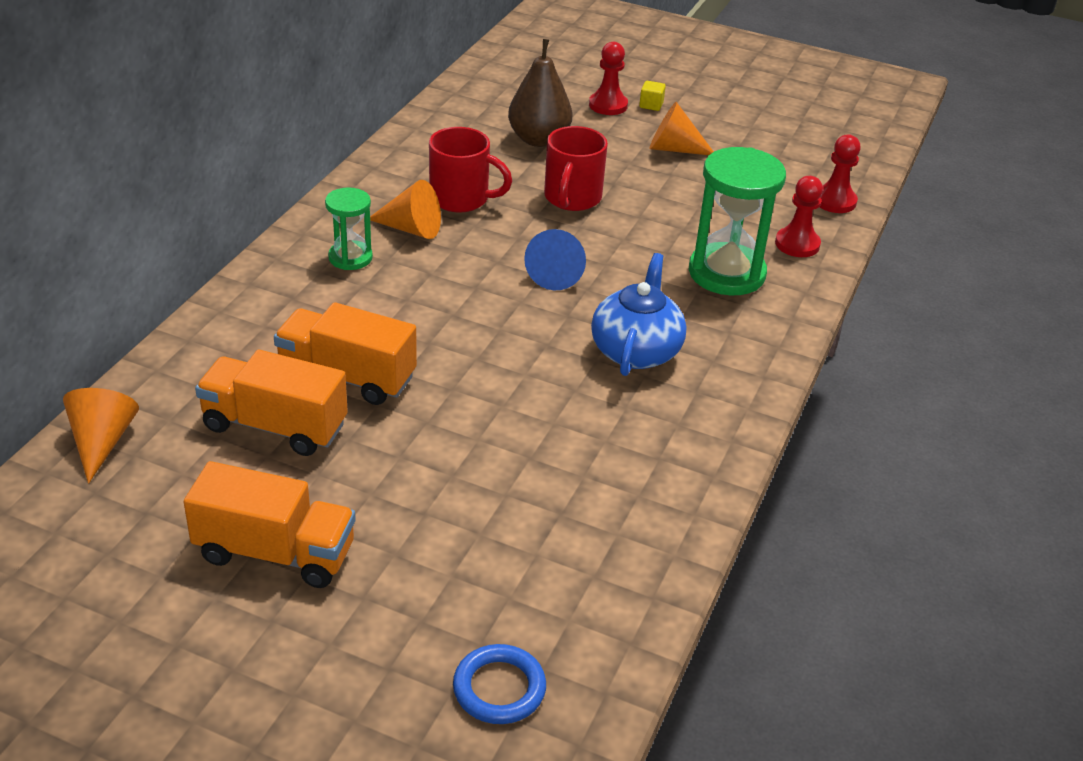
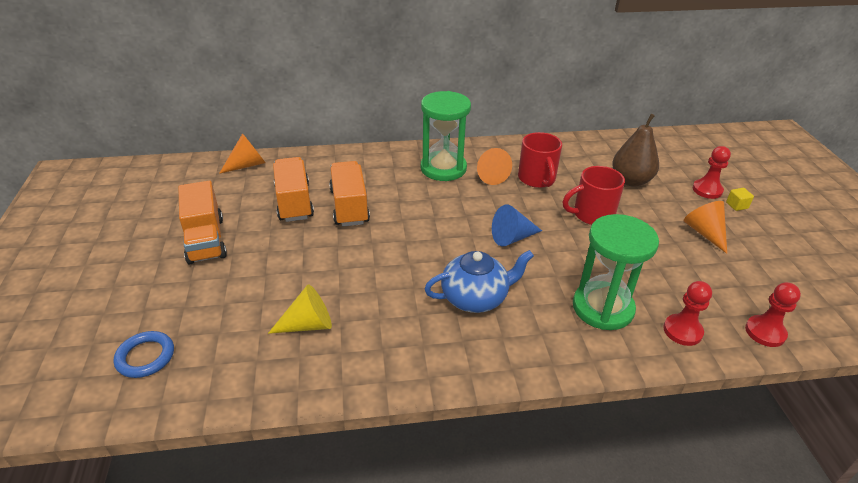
camera: 60 degrees right, 0 degrees up
(350, 258) = (443, 168): green hourglass -> green hourglass, size x1.79
(566, 506) = (308, 324): none -> yellow cone

